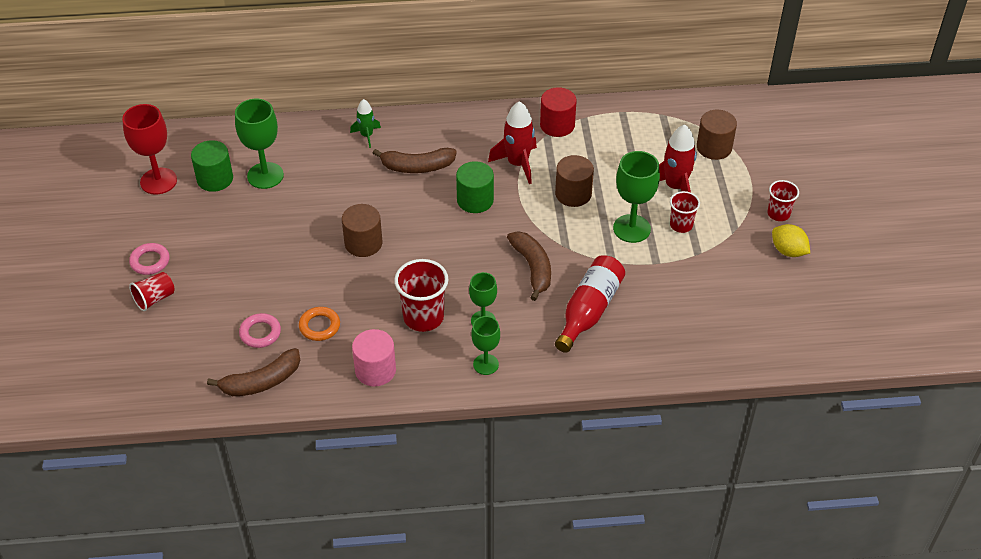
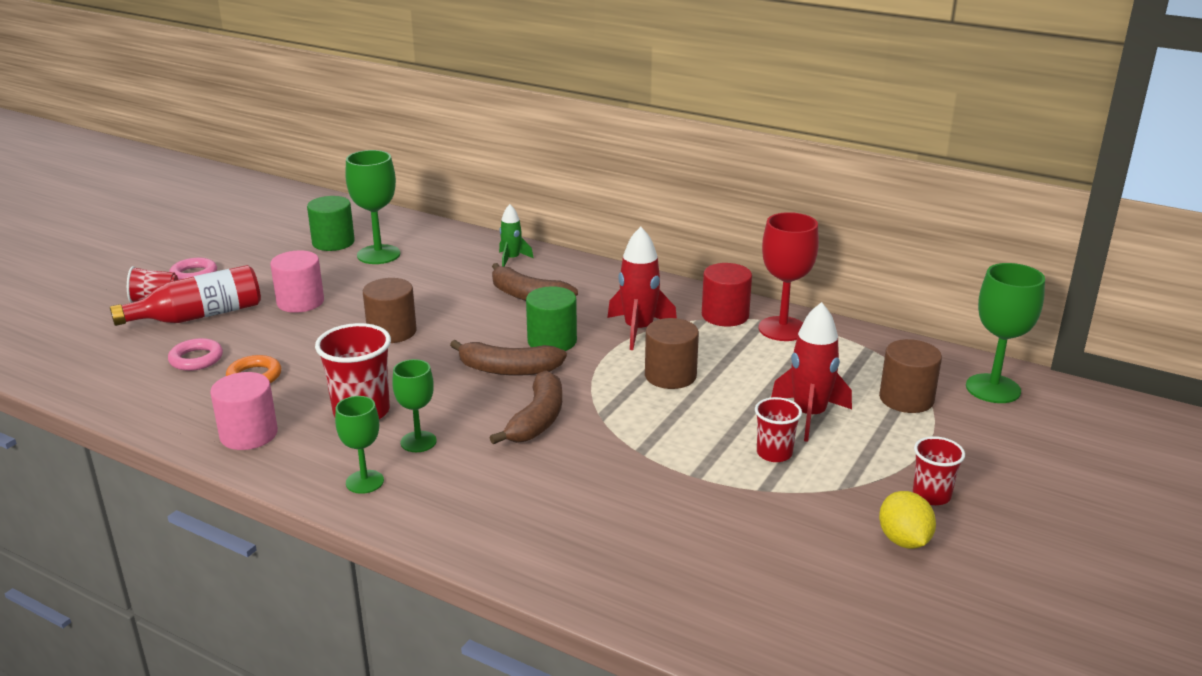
camera: 35 degrees right, 20 degrees down
(158, 181) = (286, 228): red goblet -> red goblet (782, 329)
(261, 382) = (136, 395): brown banana -> brown banana (508, 369)
(266, 248) = (300, 302): none -> pink cylinder
(589, 311) = (551, 486): red bottle -> red bottle (199, 316)
(631, 228) = (704, 432): green goblet -> green goblet (993, 389)

